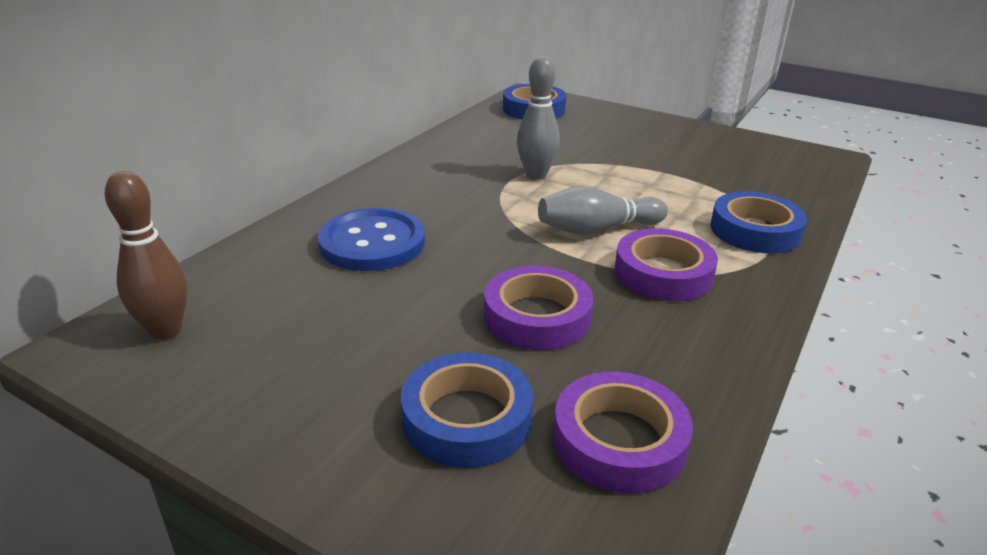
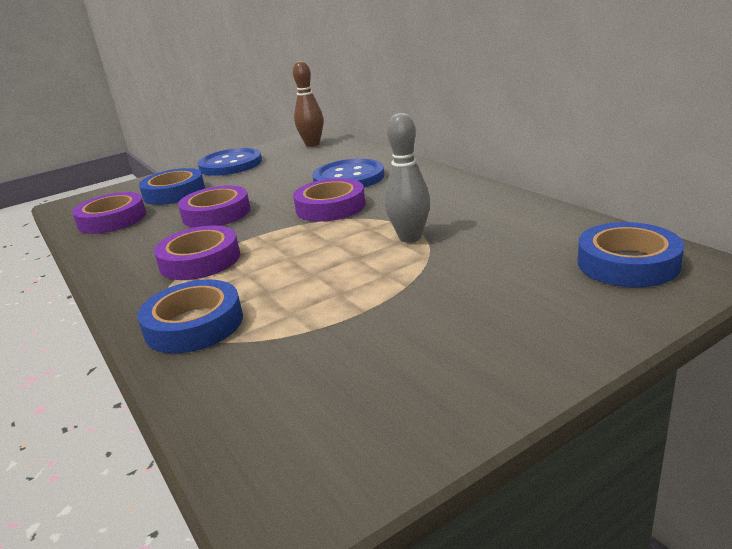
camera: 120 degrees right, 5 degrees down
(284, 409) = (230, 164): none -> blue button
(479, 231) = (330, 207): none -> purple tape
(597, 229) = (285, 248): grey bowling pin -> none

